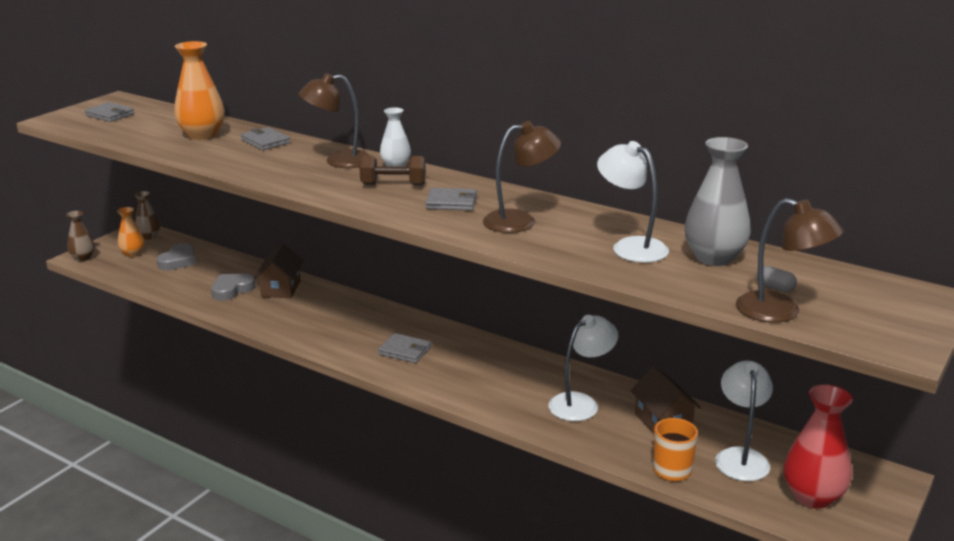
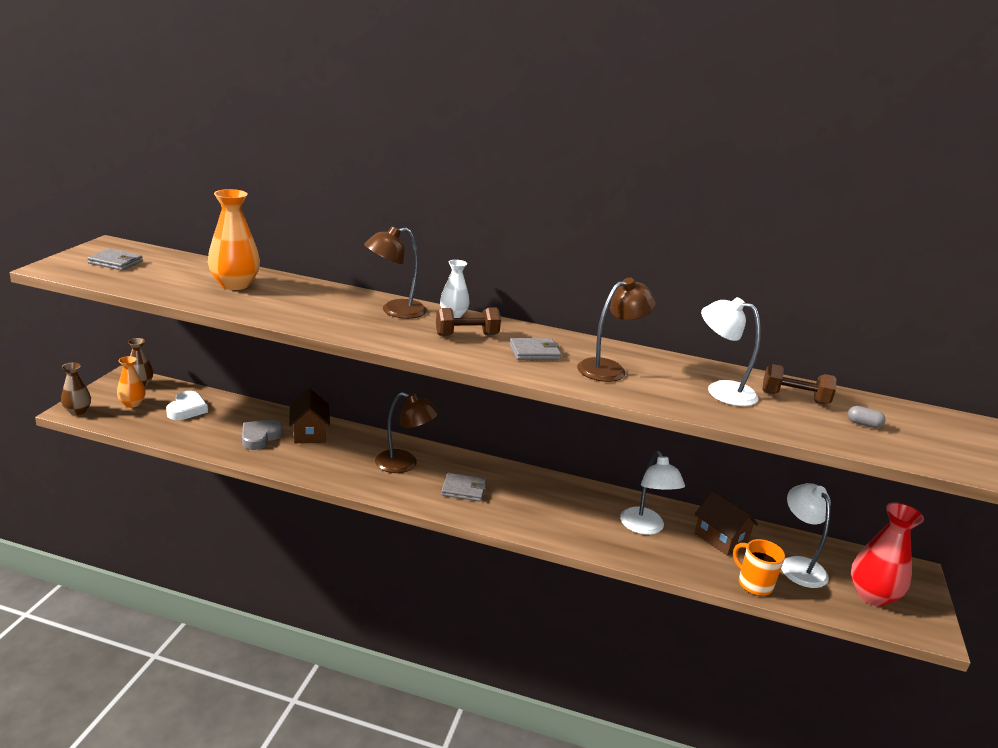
camera: 20 degrees left, 0 degrees up
(178, 261) = (187, 409): grey heart -> white heart
(265, 141) = (306, 291): grey wallet -> none
(581, 403) = (645, 527): white lamp -> white lamp turned 135 degrees clockwise
(714, 258) = (794, 398): grey vase -> brown dumbbell
(780, 312) = (888, 448): brown lamp -> brown lamp (404, 464)

